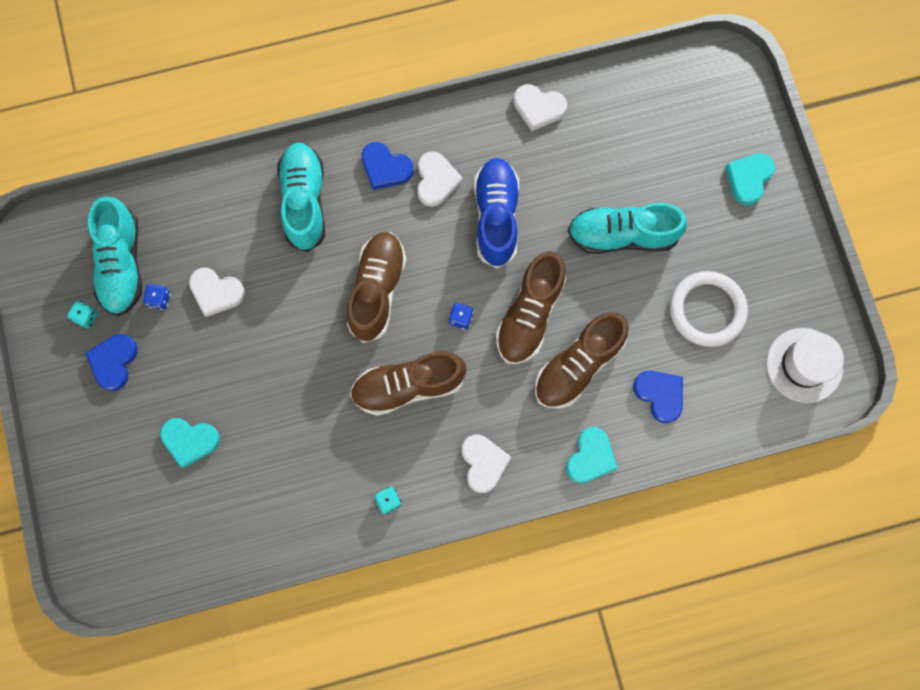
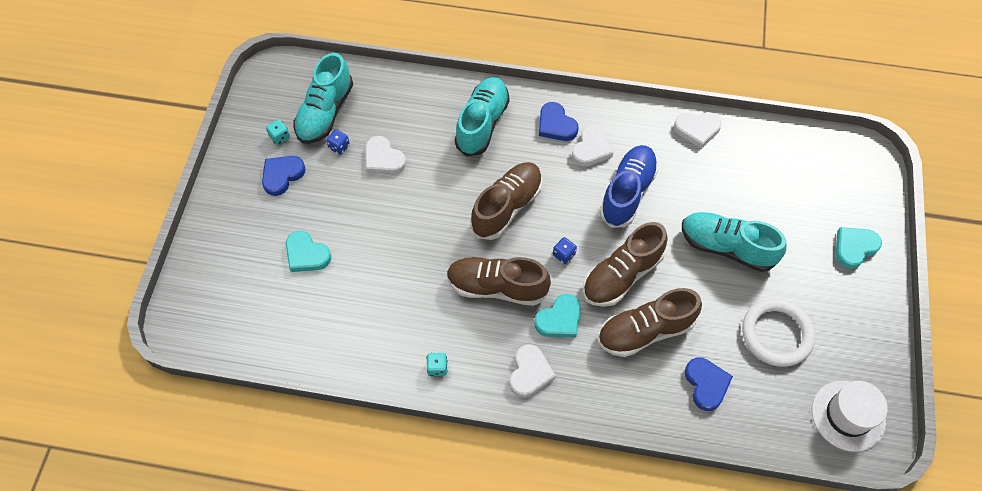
camera: 25 degrees right, 15 degrees down
(538, 108) = (697, 129): white heart -> white heart turned 45 degrees counterclockwise
(590, 457) = (623, 408): turquoise heart -> turquoise heart (559, 319)

